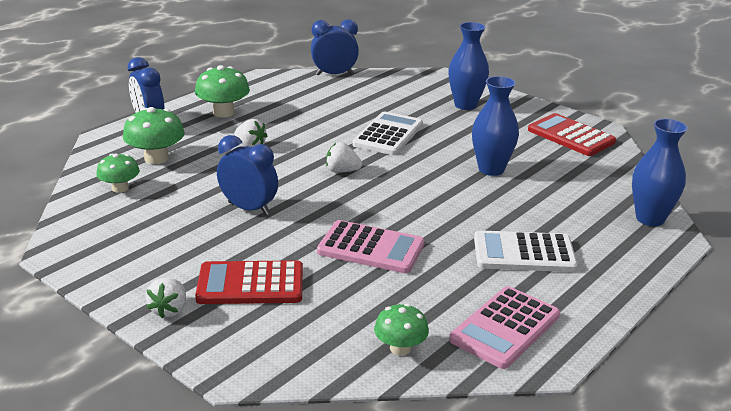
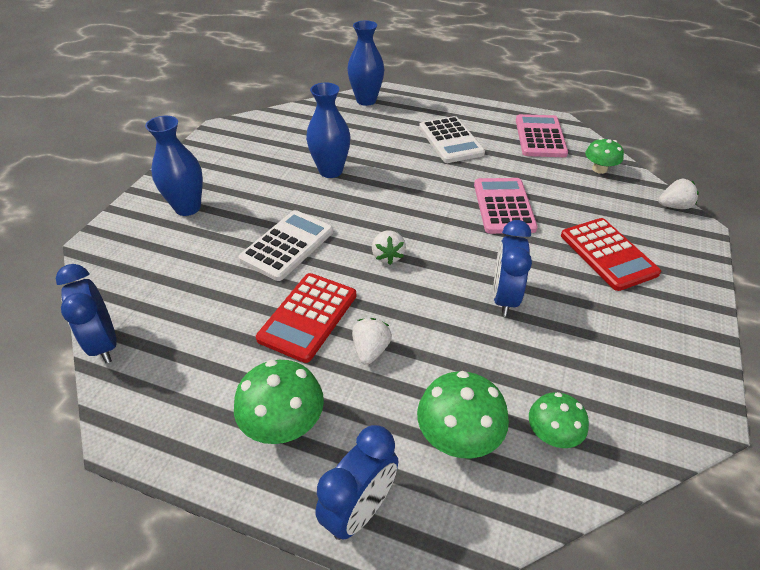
camera: 110 degrees left, 15 degrees up
(169, 310) = (683, 287): white strawberry -> white strawberry (674, 206)
(388, 135) = (287, 245): white calculator -> white calculator turned 120 degrees clockwise
(505, 328) = (540, 137): pink calculator -> pink calculator turned 105 degrees counterclockwise
(570, 136) = (242, 140): red calculator -> red calculator (308, 317)

